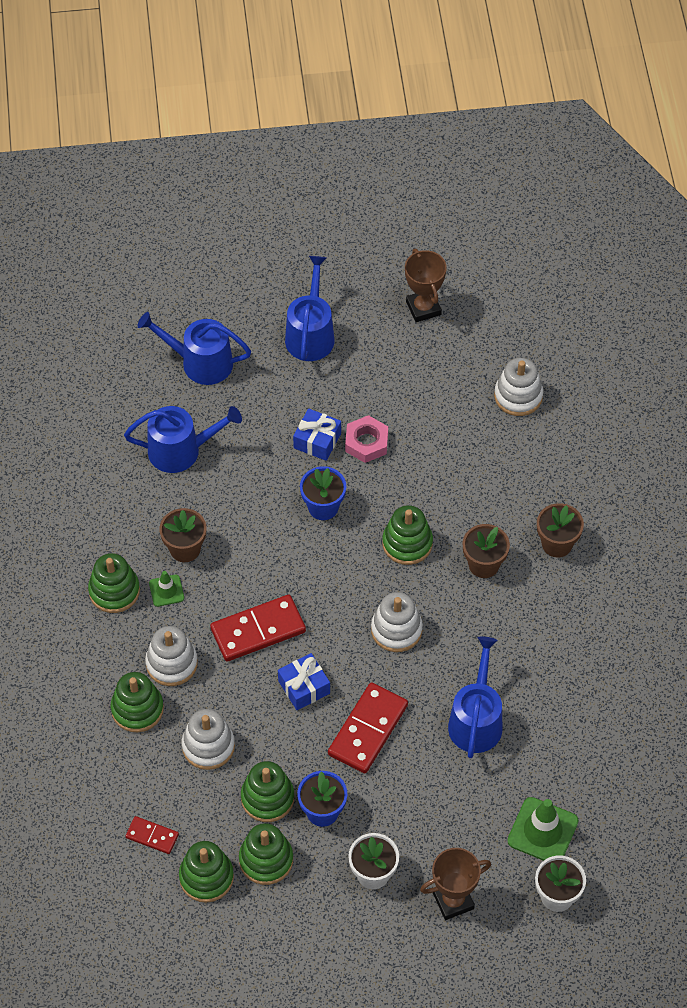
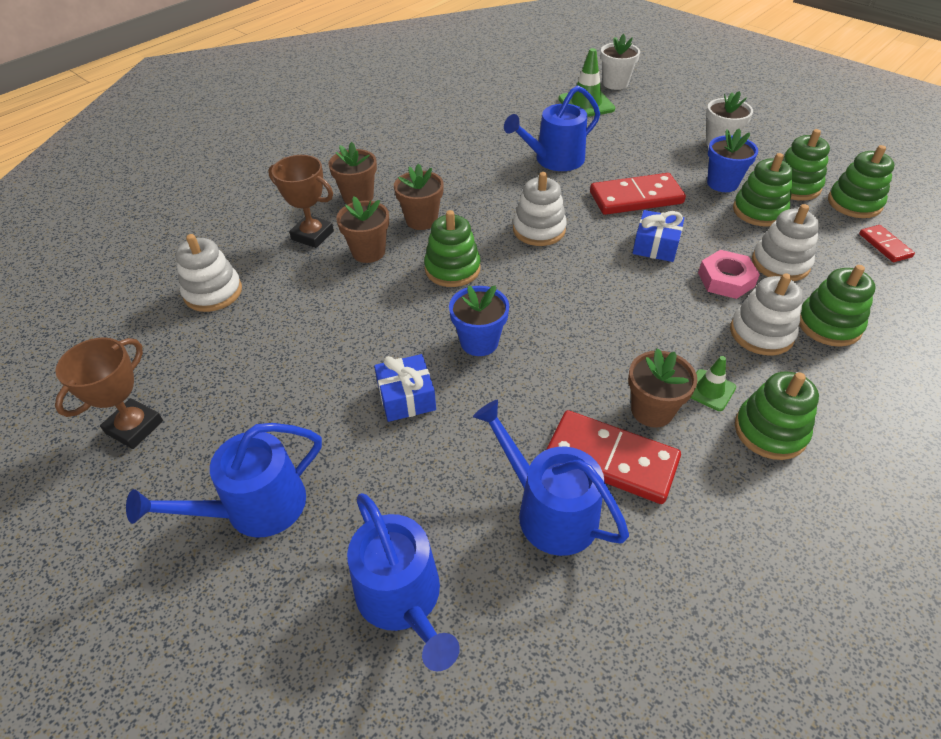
camera: 130 degrees left, 10 degrees down
(258, 630) = (651, 302): red domino -> red domino (611, 460)
(366, 442) = (370, 359): pink nut -> pink nut (726, 280)
(453, 901) = (680, 110): brown trophy -> brown trophy (312, 235)
(477, 507) = (368, 252): none -> brown flower pot

